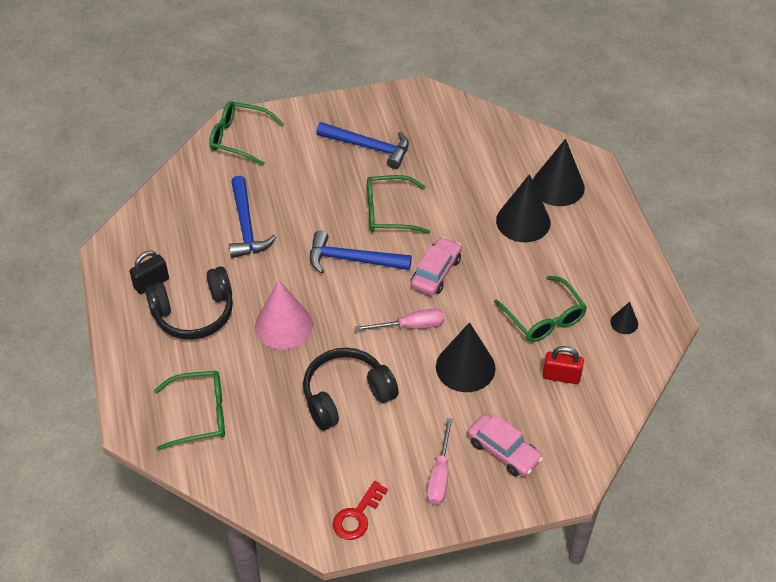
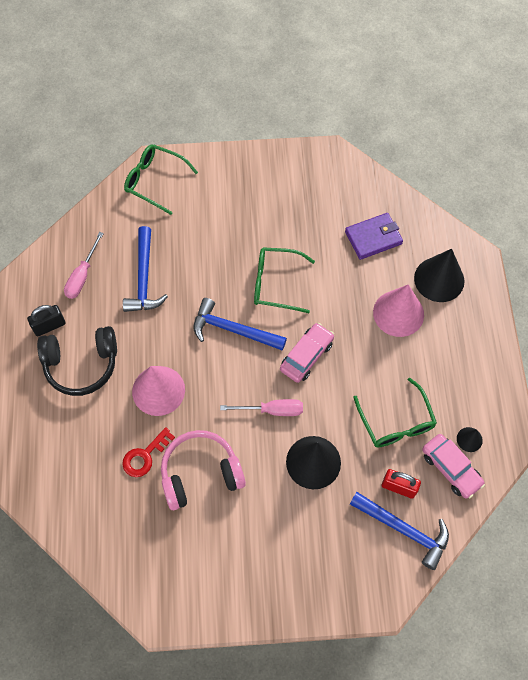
camera: 10 degrees right, 15 degrees up
(200, 415) = (68, 471): green glasses -> none
(346, 395) = (200, 473): black headphones -> pink headphones
(357, 516) = (187, 600): red key -> red key (145, 456)
(369, 147) = (271, 209): blue hammer -> blue hammer (404, 530)
(439, 475) = (267, 571): pink screwdriver -> pink screwdriver (82, 276)
(481, 159) = (373, 238): none -> purple wallet
(503, 451) = (330, 556): pink car -> pink car (451, 468)
(523, 221) = (398, 313): black cone -> pink cone

